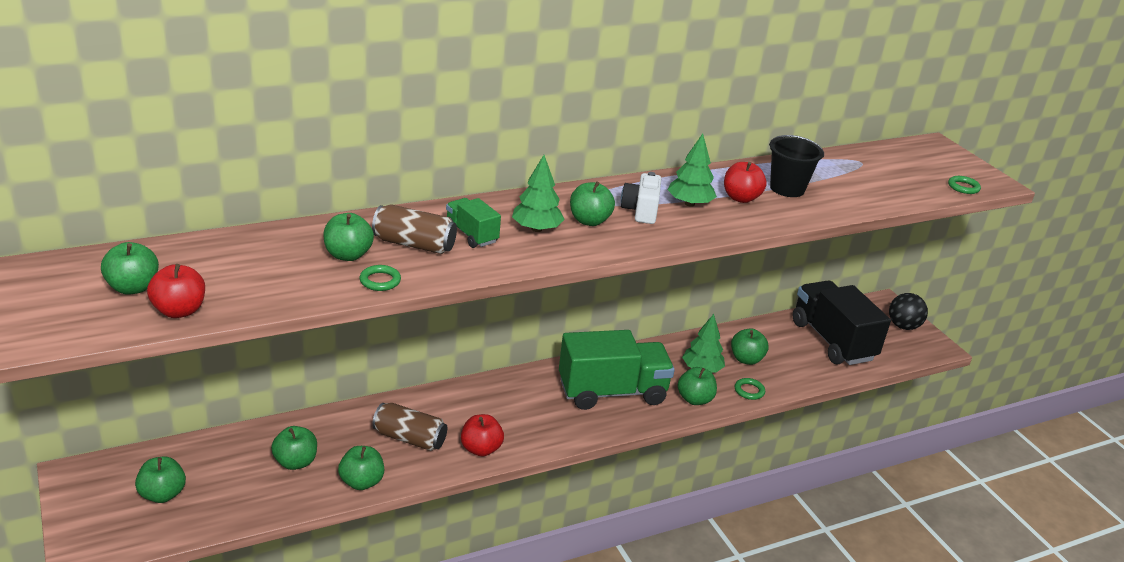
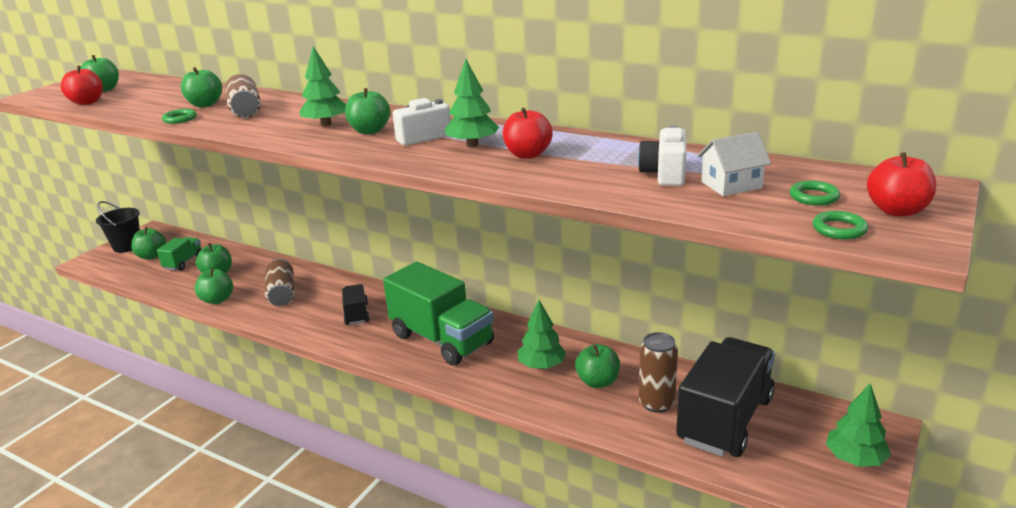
camera: 60 degrees right, 5 degrees down
(471, 235) = (284, 115): green truck -> green truck (183, 262)
(481, 449) = (298, 321): red apple -> red apple (897, 211)
(513, 414) = (356, 314): none -> black truck
(694, 399) = (488, 380): green apple -> none
(749, 391) = (546, 403): green ring -> green ring (814, 197)
(787, 188) = (595, 162): black bucket -> black bucket (127, 246)
(792, 352) = (656, 403): none -> brown can
(835, 182) = (664, 174): none -> white camera
(875, 177) = (731, 185): none -> white house
(903, 326) = (855, 459): black ball -> green tree

